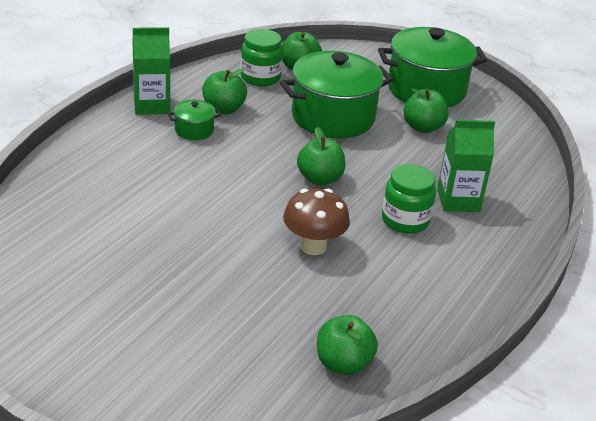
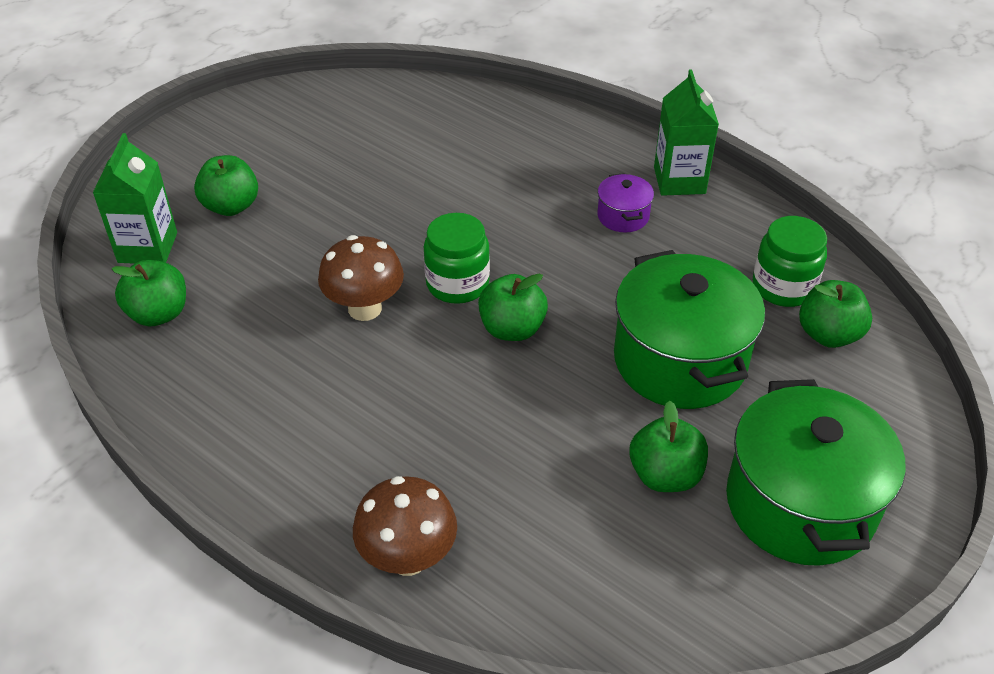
camera: 100 degrees right, 10 degrees up
(194, 130) = (623, 216): green pot -> purple pot
(223, 109) = (681, 245): green apple -> green apple (231, 206)
(405, 220) = (409, 409): green jar -> green jar (457, 284)
(458, 200) = (453, 484): green carton -> green carton (147, 247)
(517, 216) = (408, 557): none -> brown mushroom

